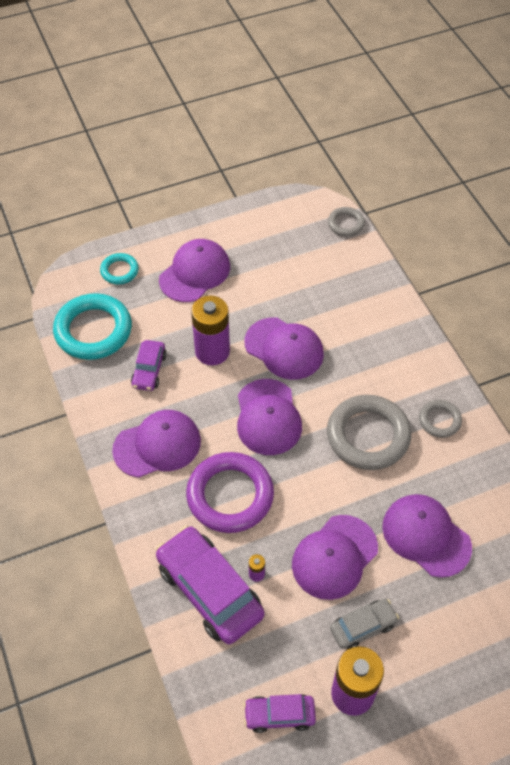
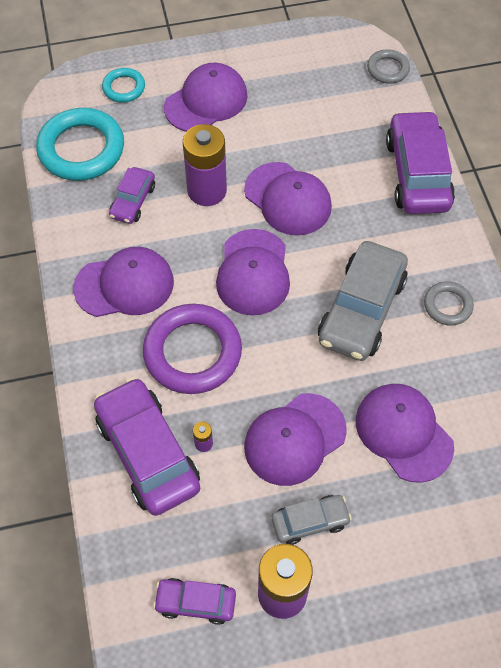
camera: 10 degrees right, 5 degrees up
(368, 436) = (362, 310): grey ring -> grey car
(390, 310) = (417, 173): none -> purple car

